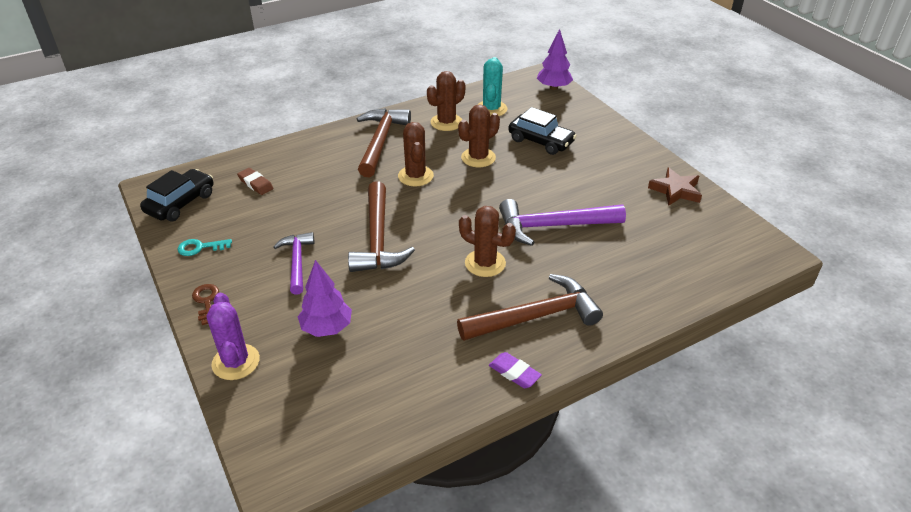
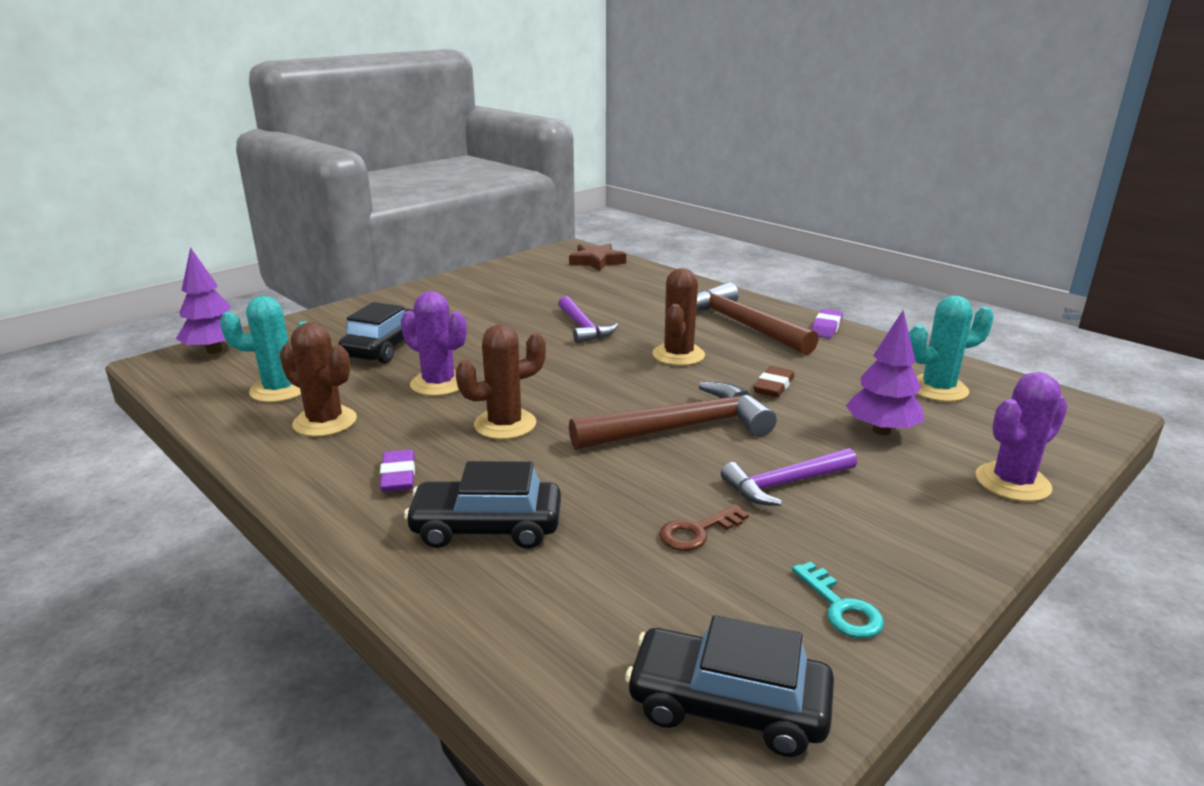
camera: 105 degrees left, 15 degrees down
(206, 302) = (950, 548): brown key -> brown key (697, 531)
(256, 184) = (596, 599): brown eraser -> brown eraser (773, 386)
(322, 162) = (486, 528): none -> black car
(367, 392) = (938, 389): none -> turquoise cactus
(380, 142) = (398, 476): brown hammer -> purple eraser
(478, 158) = (439, 384): brown cactus -> purple cactus
(553, 226) = (583, 327): purple hammer -> purple hammer, size x0.63
(675, 190) = (486, 279): brown star -> brown star (596, 261)

